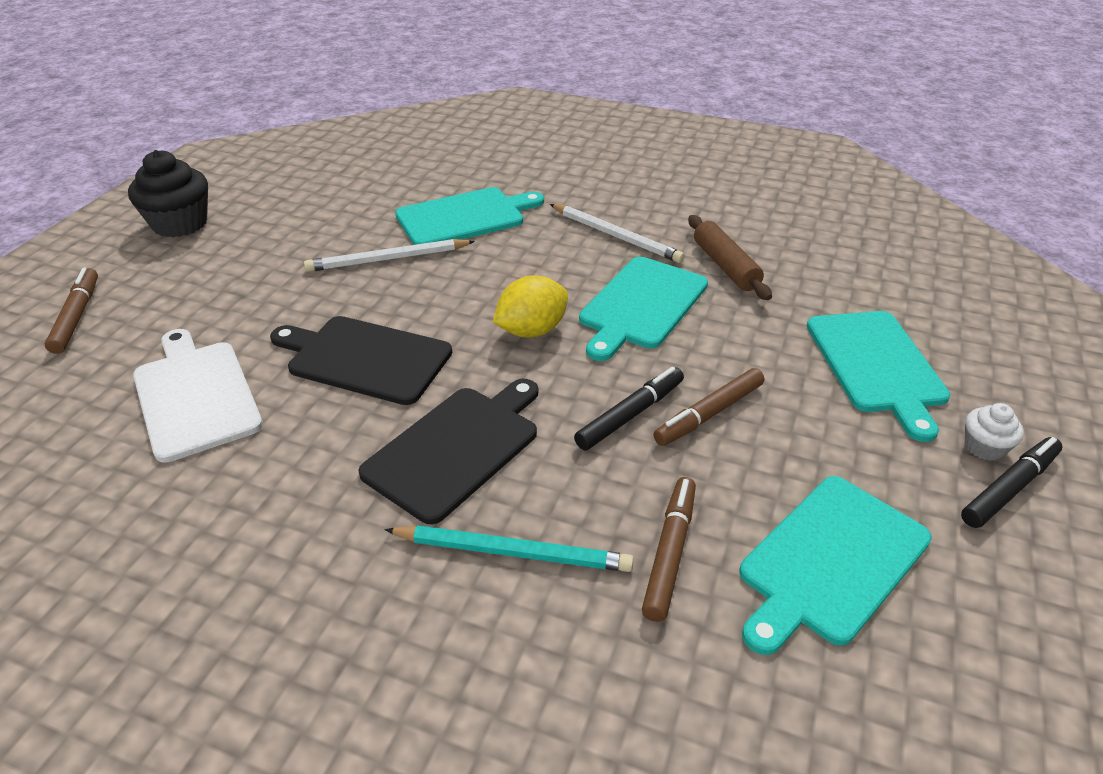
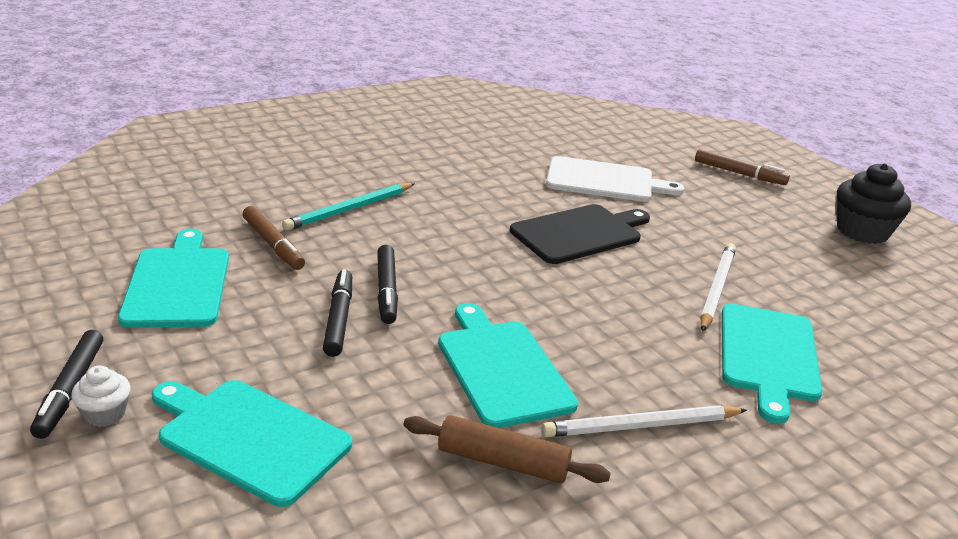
camera: 125 degrees right, 10 degrees down
(456, 448) = (448, 226): black cutting board -> none
(531, 330) = (533, 302): yellow lemon -> none
(709, 414) = (339, 319): brown marker -> black marker

